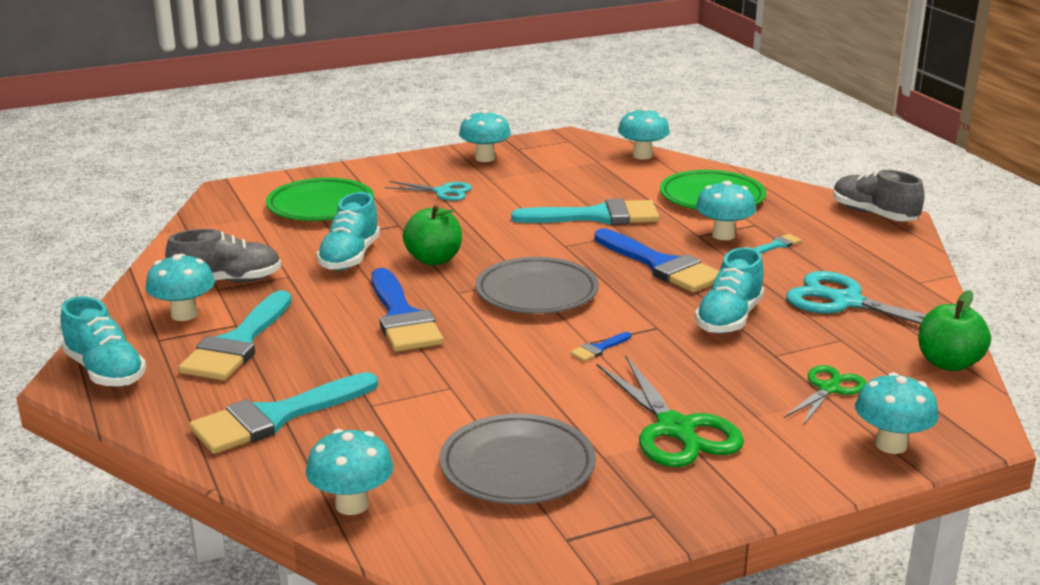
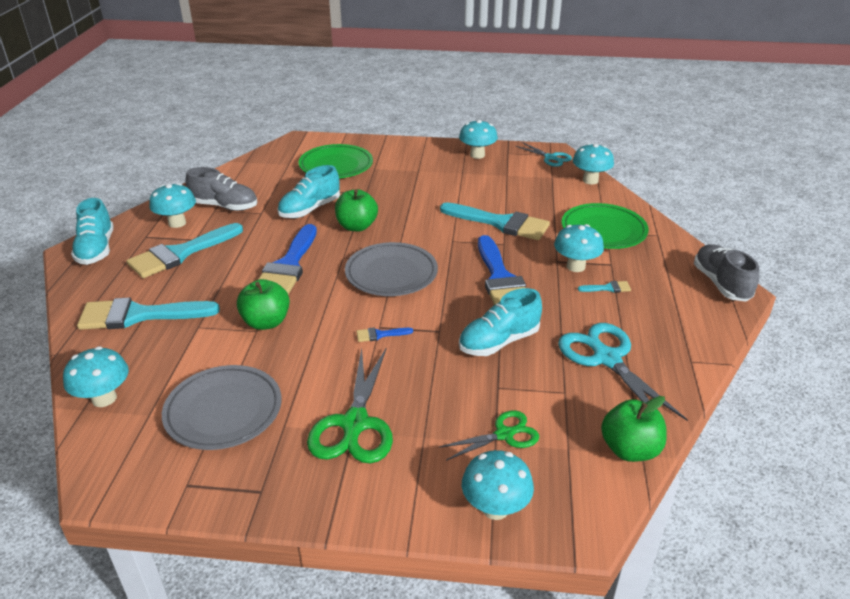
camera: 30 degrees right, 10 degrees up
(443, 192) = (421, 175): turquoise scissors -> turquoise scissors (551, 158)
(451, 376) = (266, 322): none -> green apple

